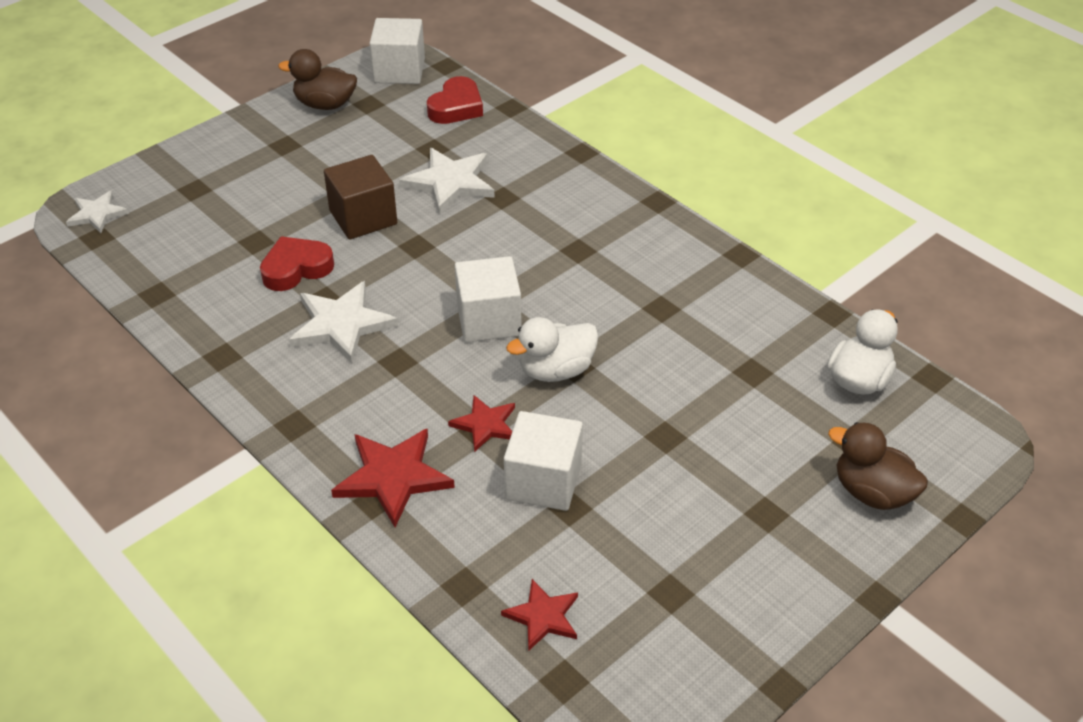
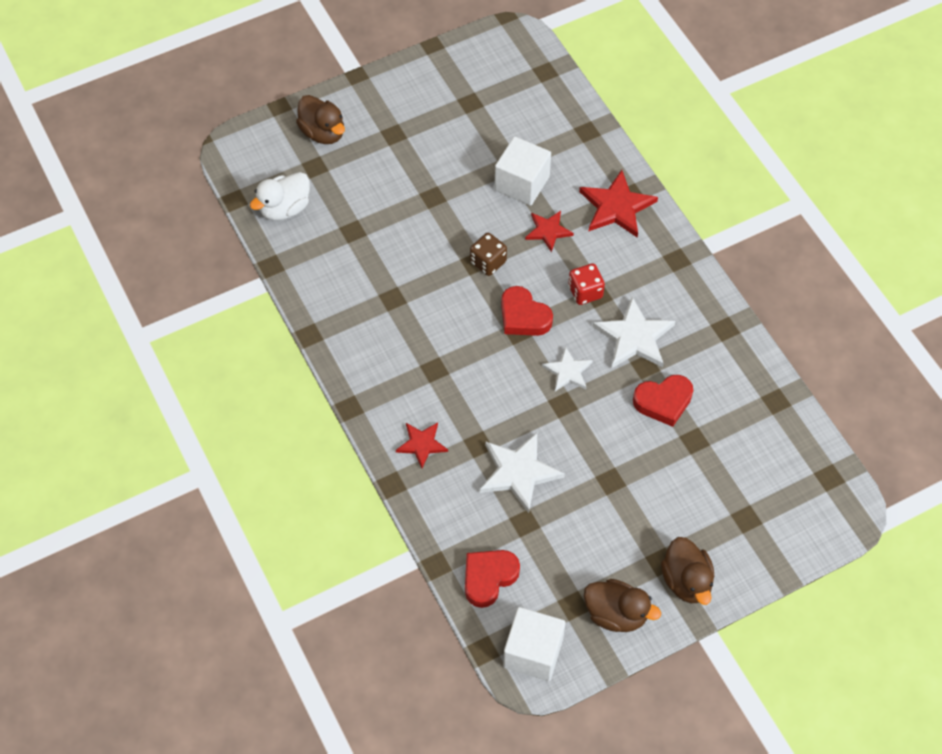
camera: 165 degrees left, 15 degrees up
(97, 214) = (831, 506): white star -> white star (568, 371)
(257, 136) = (686, 581): none -> brown duck
(363, 217) = (601, 447): brown cube -> none
(415, 361) = (585, 292): none -> red dice
(489, 320) = (523, 316): white cube -> red heart
(543, 616) = (546, 105): red star -> red star (421, 444)
(556, 370) = (488, 262): white duck -> brown dice

